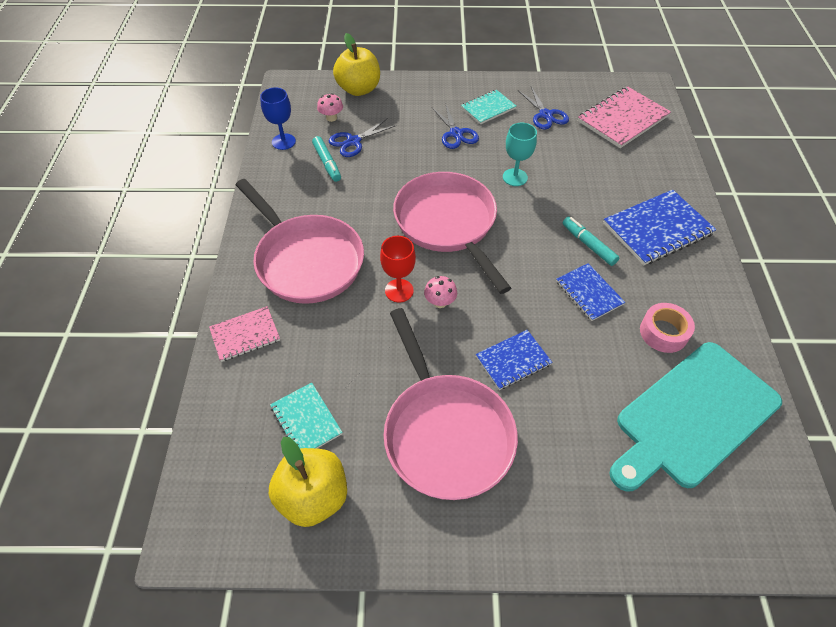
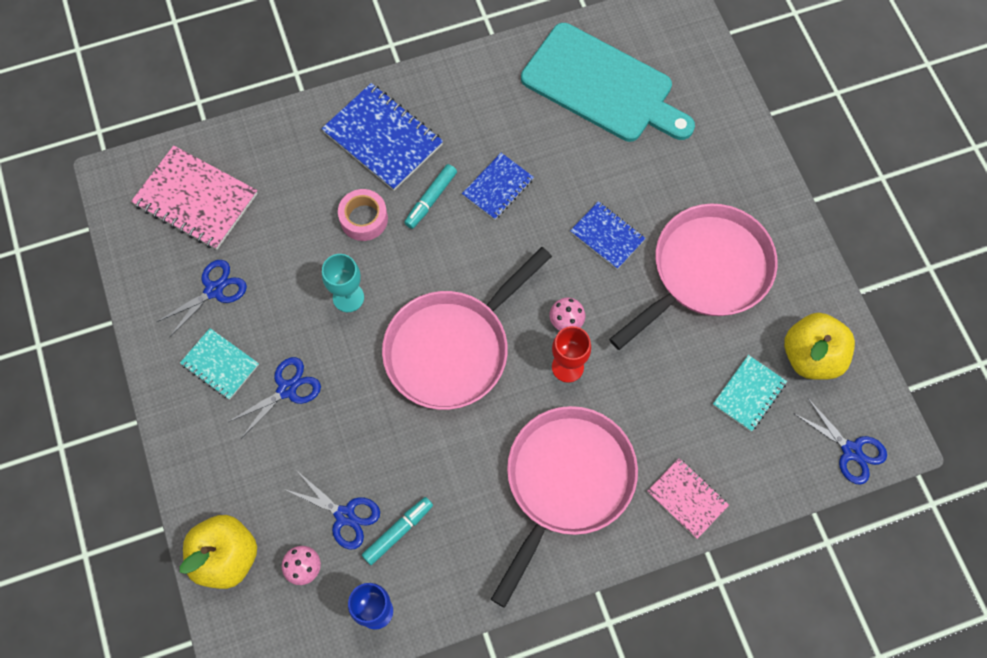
camera: 110 degrees left, 15 degrees up
(203, 490) = (851, 451): none -> blue scissors
(663, 332) = (521, 117): pink tape -> pink tape (364, 219)

